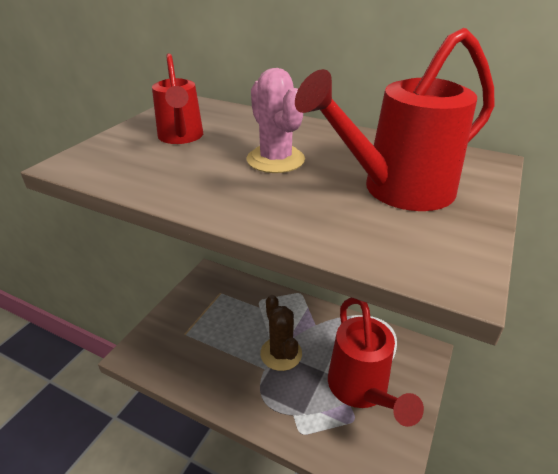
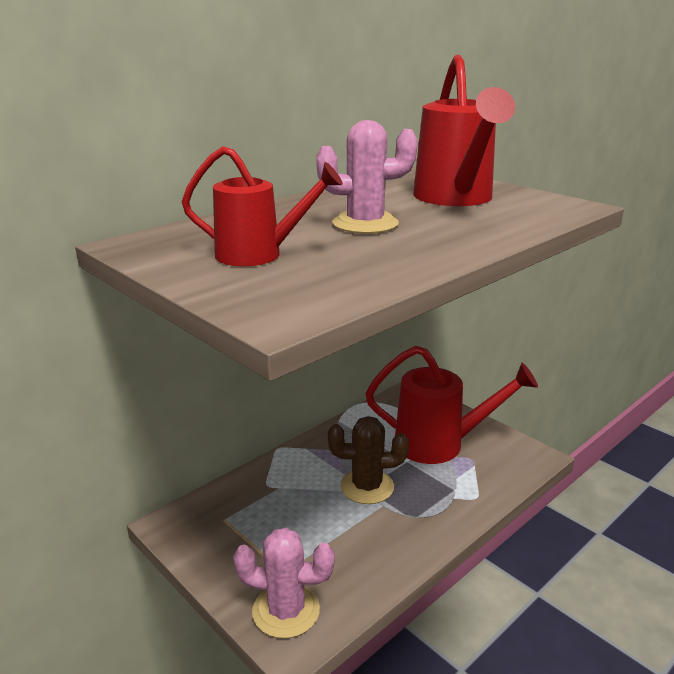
camera: 70 degrees left, 10 degrees down
(154, 344) = (286, 611): none -> pink cactus

